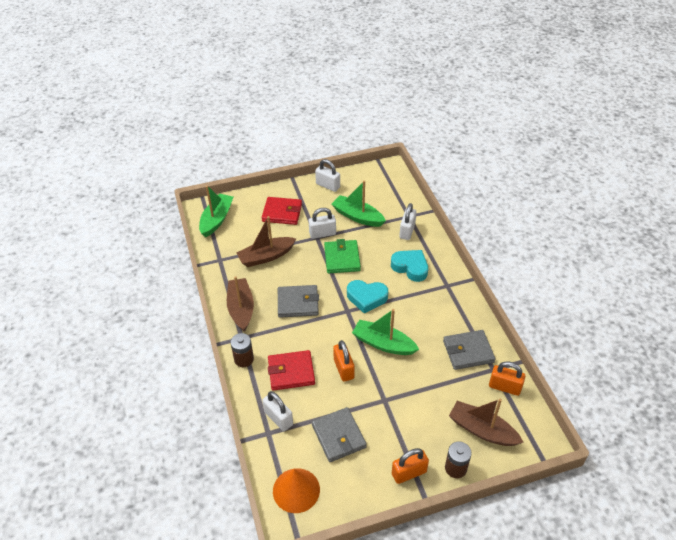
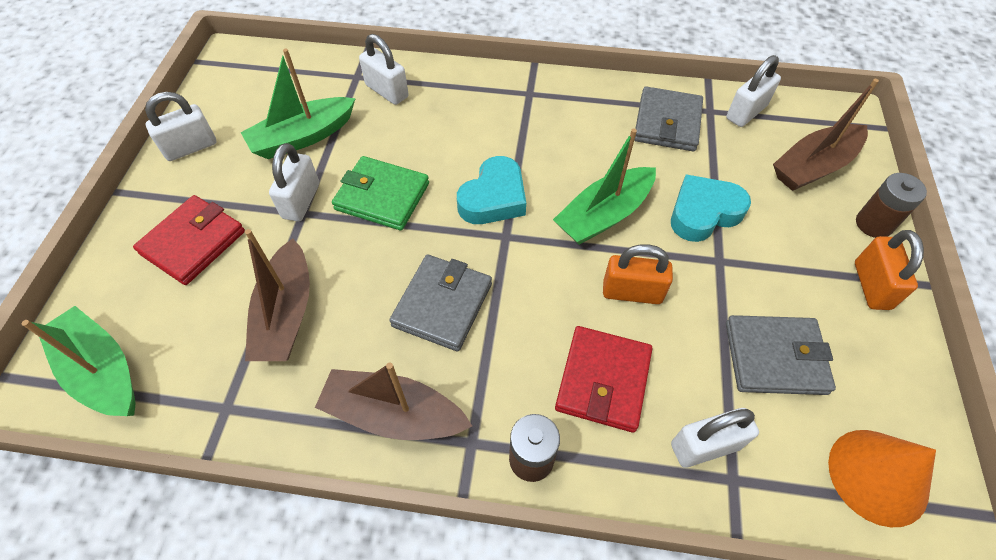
camera: 65 degrees left, 10 degrees up
(410, 267) = (465, 118): turquoise heart -> turquoise heart (703, 213)
(504, 387) = (746, 112): orange padlock -> white padlock

